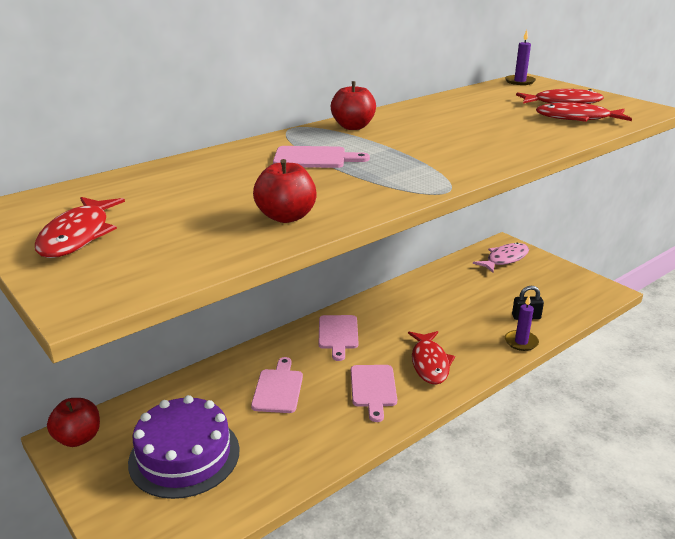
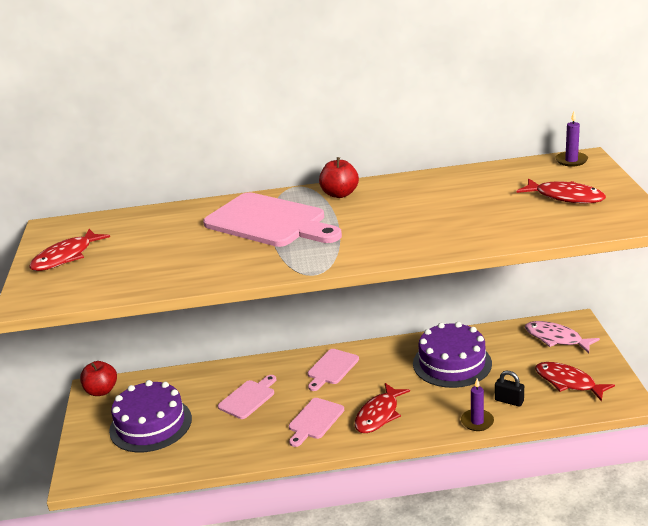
camera: 35 degrees right, 0 degrees up
(286, 217) = (186, 271): red apple -> none
(314, 158) = (269, 222): pink cutting board -> pink cutting board, size x1.89
(444, 299) = (452, 363): none -> purple cake
(505, 259) = (556, 339): pink fish -> pink fish turned 135 degrees counterclockwise
(577, 118) = (545, 219): red fish -> red fish (568, 382)

